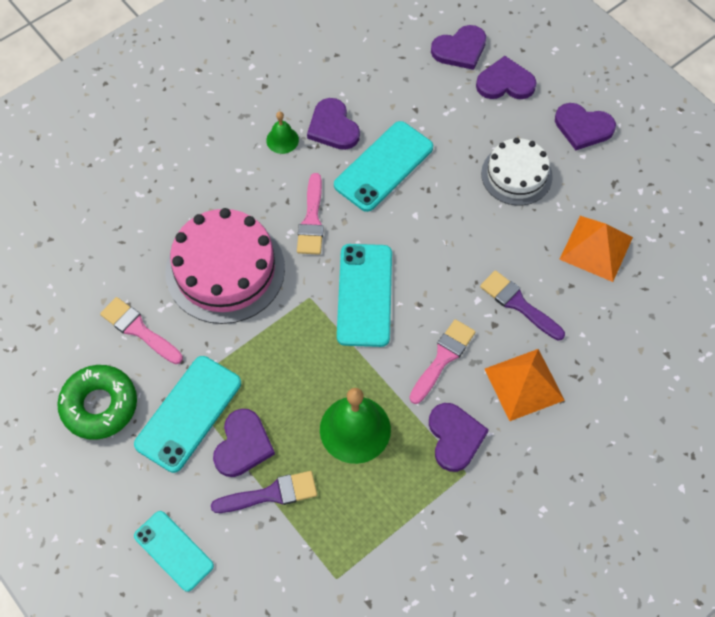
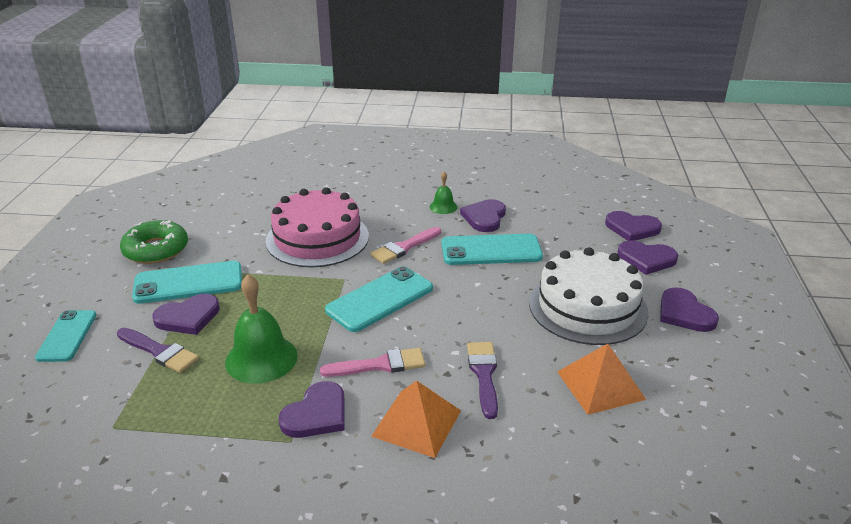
camera: 45 degrees right, 30 degrees down
(139, 330) = (230, 234): pink brush -> none
(505, 82) = (646, 259): purple heart -> purple heart turned 150 degrees clockwise
(516, 175) = (587, 307): white cake -> white cake, size x1.61

